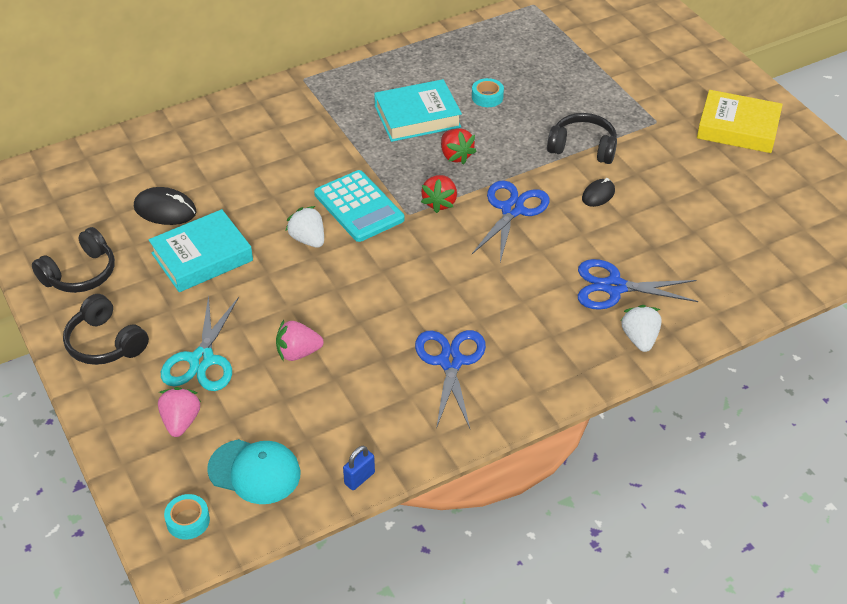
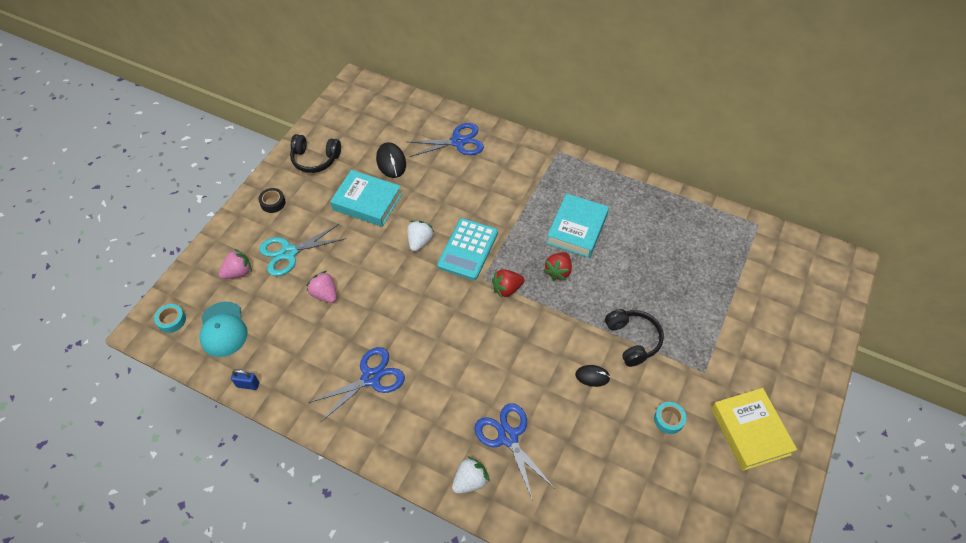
camera: 55 degrees right, 10 degrees up
(105, 343) = (273, 203): black headphones -> black tape
(417, 117) = (577, 229): turquoise book -> turquoise book turned 75 degrees clockwise
(487, 97) = (632, 255): turquoise tape -> turquoise tape (668, 419)
(512, 210) = (534, 333): blue scissors -> blue scissors (458, 142)

